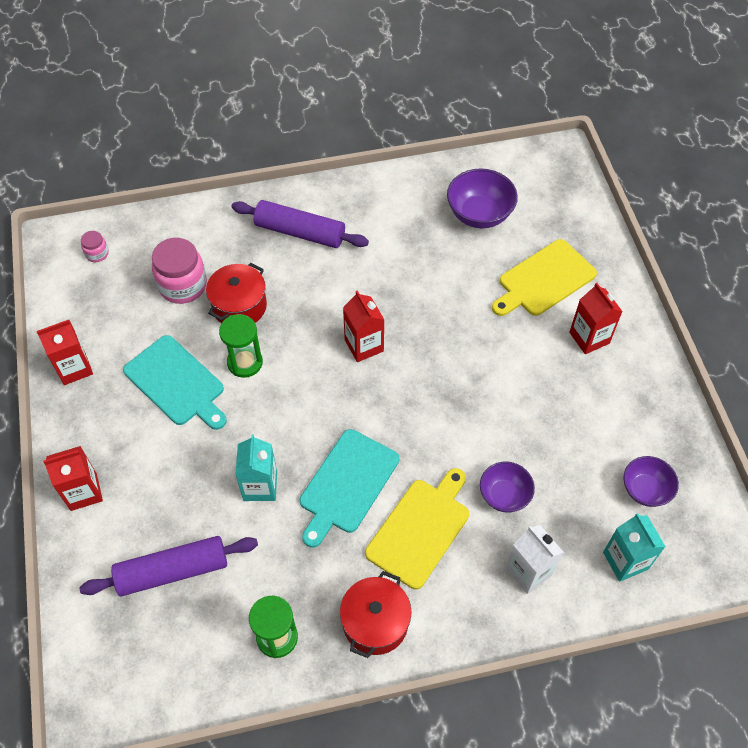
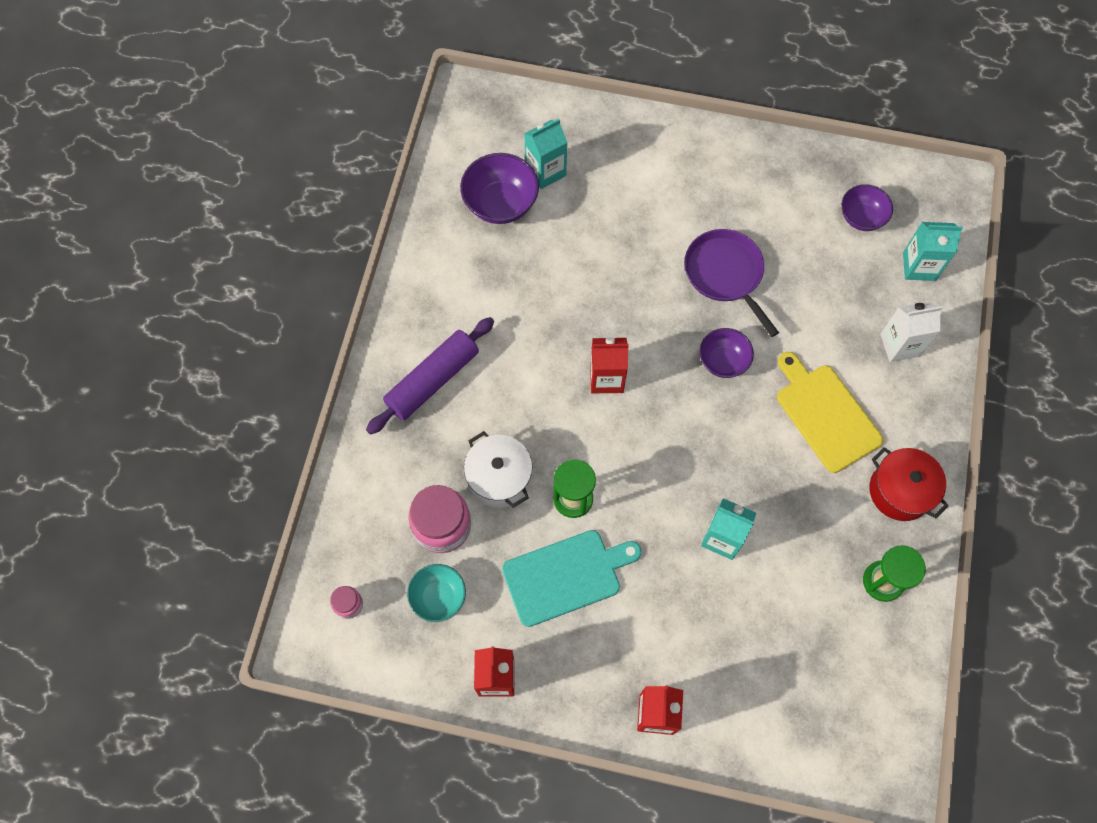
camera: 65 degrees left, 10 degrees up
(124, 306) = (438, 597): none -> turquoise bowl
(172, 571) = (780, 653): purple rolling pin -> none
(239, 306) = (499, 478): red pot -> white pot
(347, 484) = (754, 458): turquoise cutting board -> none
(504, 495) = (821, 330): purple bowl -> purple bowl (723, 361)
(514, 397) = (725, 274): none -> purple pan
(528, 232) = (545, 171): none -> turquoise carton
(544, 280) = (609, 186): yellow cutting board -> none
(589, 338) = (691, 182): red carton -> none

